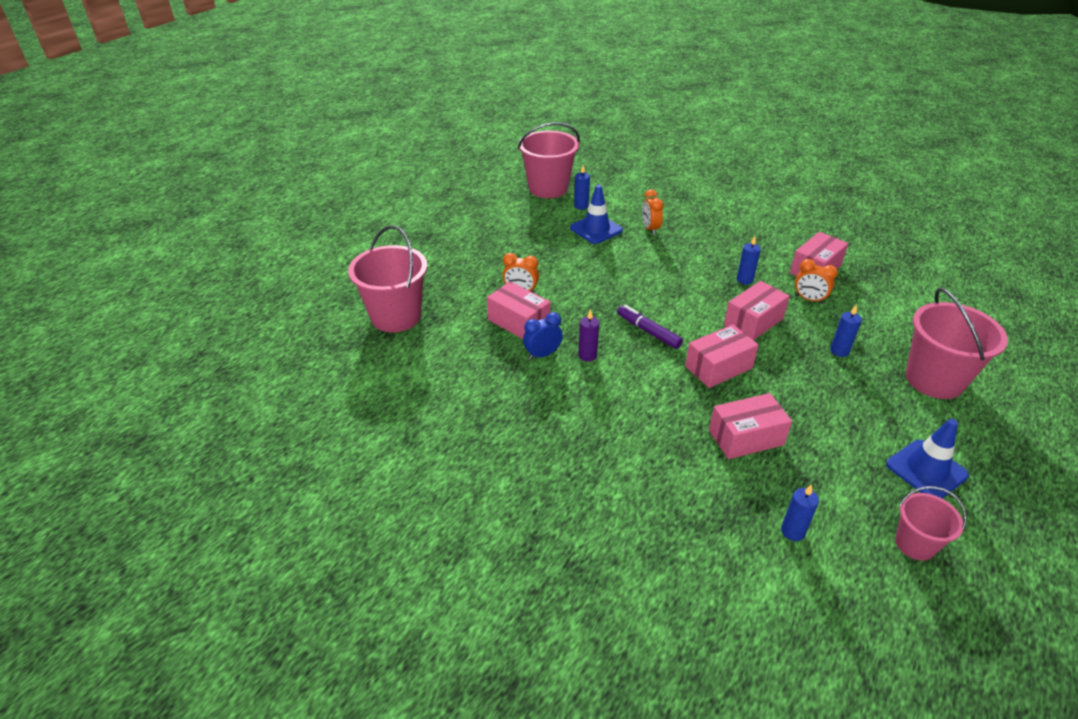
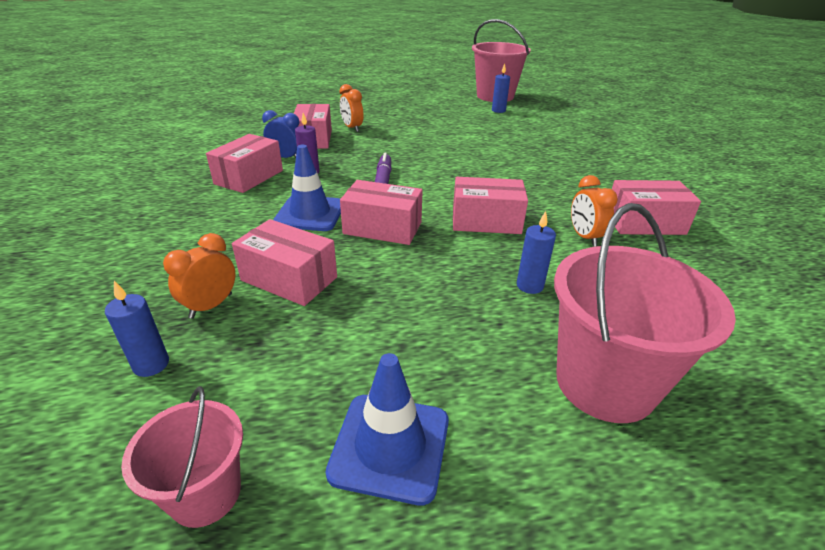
camera: 45 degrees right, 5 degrees down
(396, 316) = (261, 109): pink bucket -> none
(560, 390) = (249, 177): none -> pink box
(596, 229) = (480, 123): blue traffic cone -> blue traffic cone (310, 214)
(650, 229) = (526, 138): orange clock -> orange clock (211, 306)
(744, 280) = (543, 195): blue candle -> none

